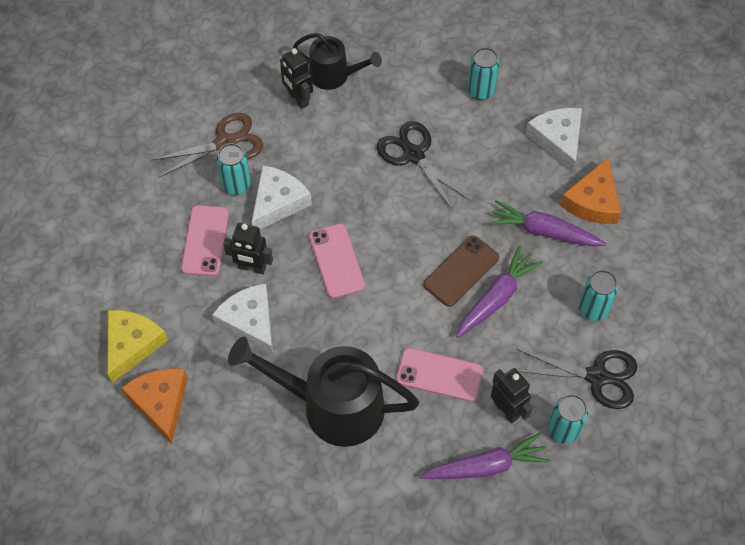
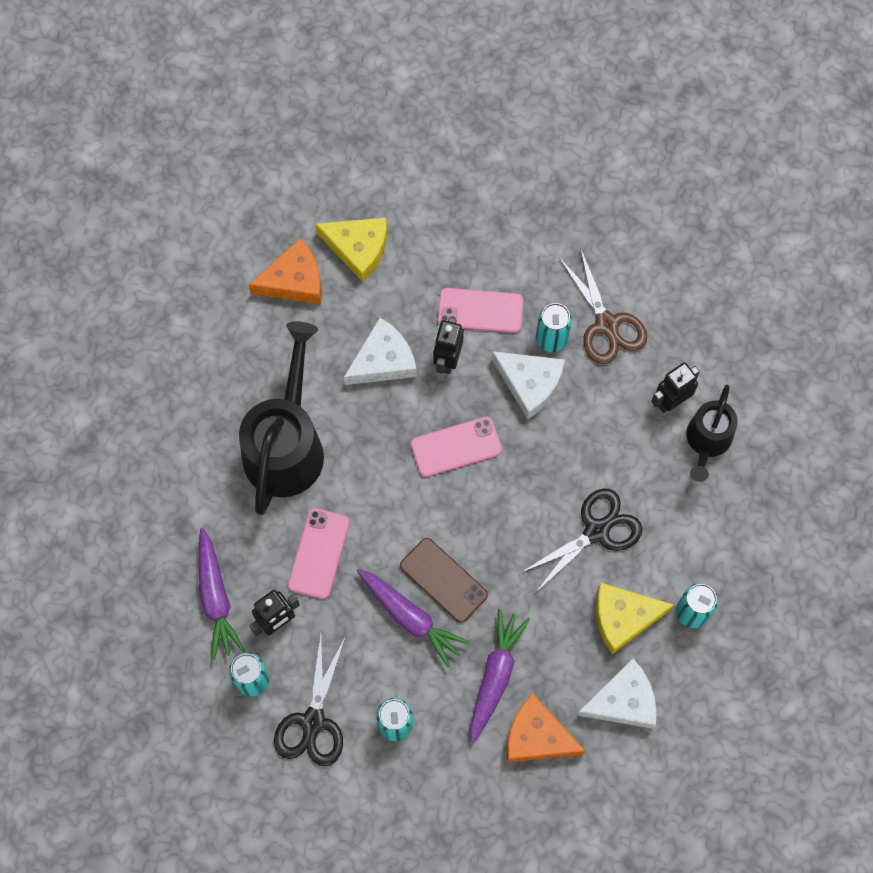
camera: 90 degrees right, 10 degrees up
(488, 138) = (623, 617): none -> yellow cheese

